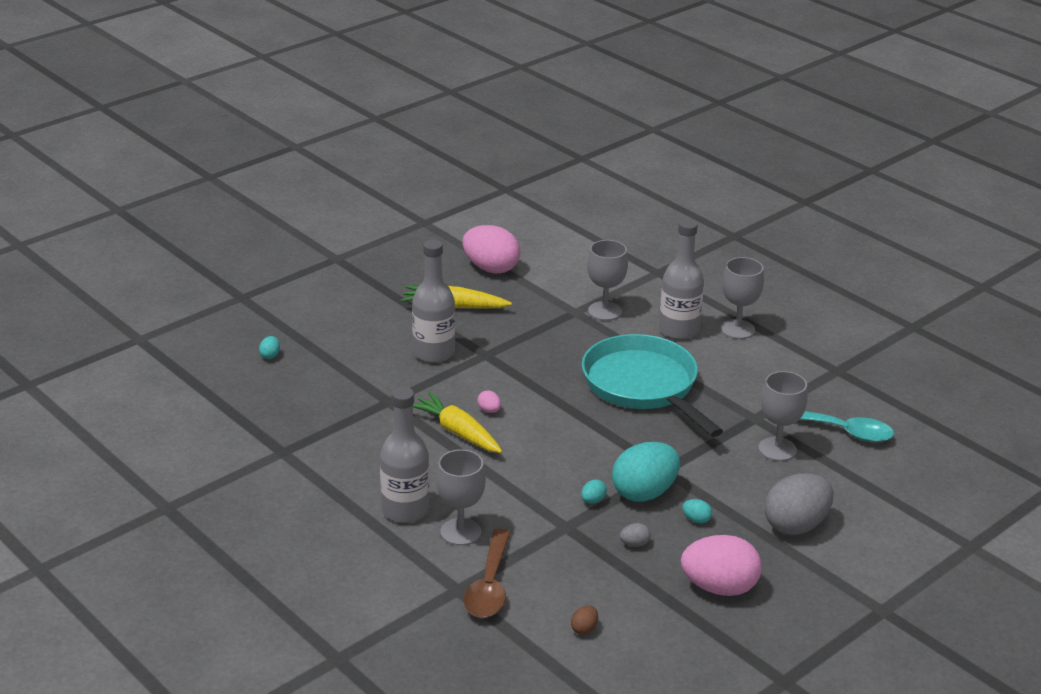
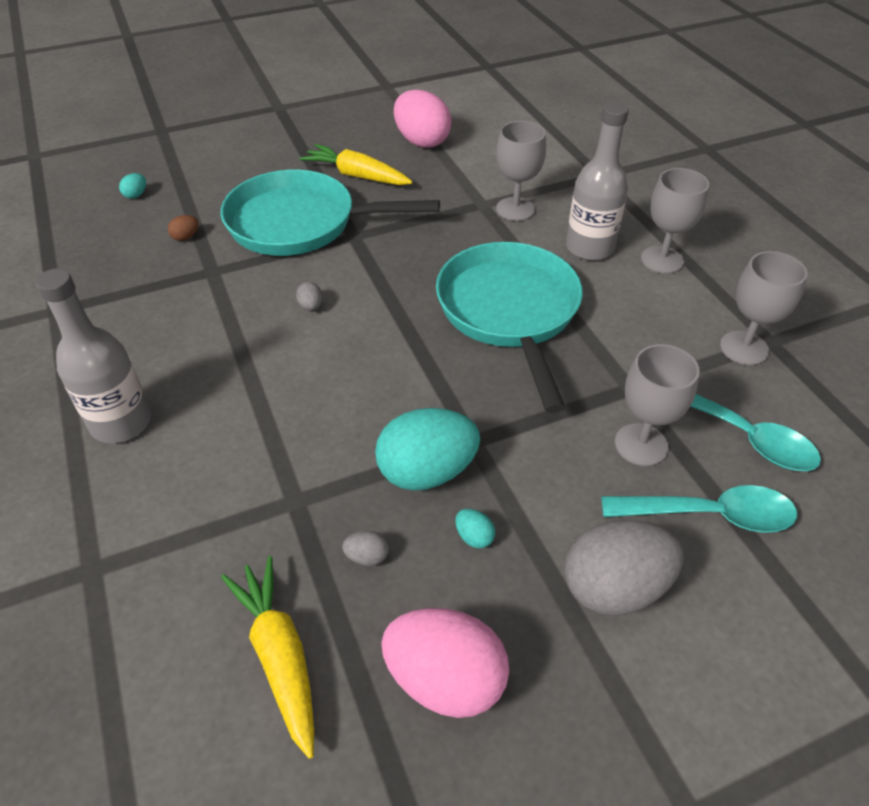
camera: 20 degrees right, 15 degrees up
(434, 353) = (300, 223): grey bottle -> turquoise pan
(457, 432) = (257, 327): yellow carrot -> yellow carrot (279, 656)
(460, 532) = (160, 473): grey goblet -> grey goblet (744, 348)
(489, 410) = (311, 306): pink egg -> grey egg
(489, 585) = (134, 575): brown spoon -> none
(584, 629) = (205, 701): brown egg -> brown egg (186, 237)
(593, 501) = (353, 467): turquoise egg -> none
(837, 477) = (710, 515): none -> turquoise spoon

